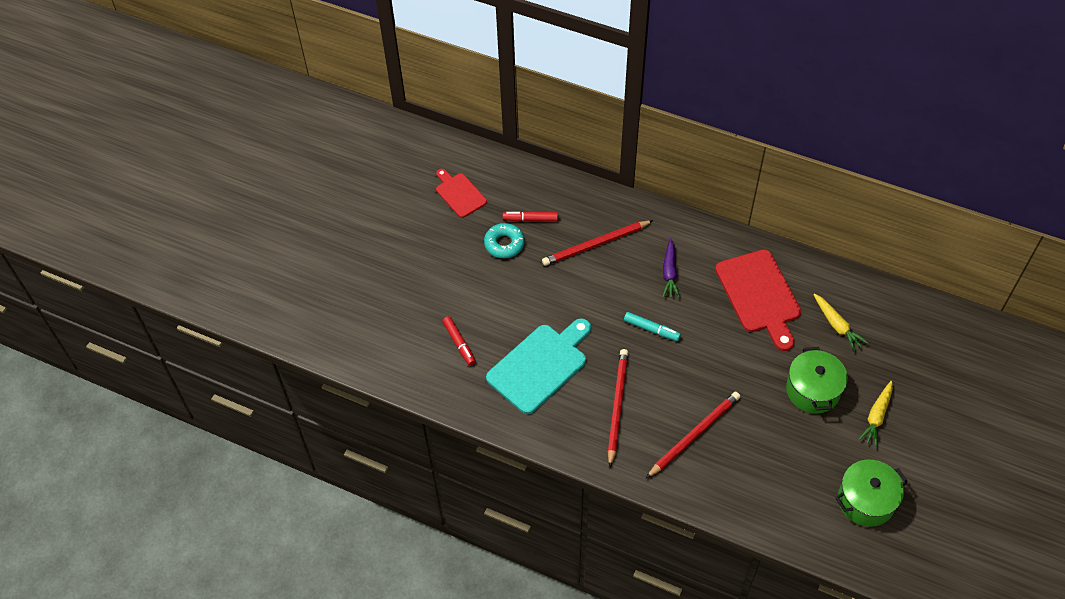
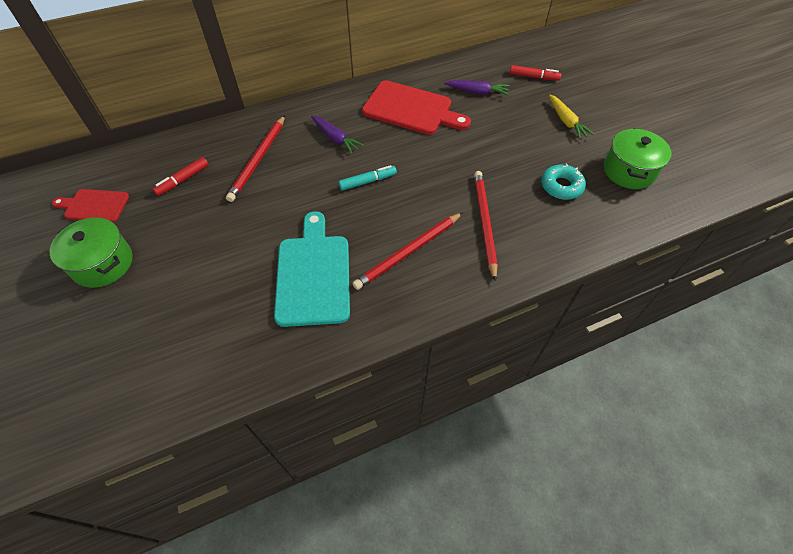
camera: 50 degrees left, 0 degrees up
(459, 343) = (220, 318): red marker -> red marker (534, 77)
(504, 244) = (178, 212): turquoise donut -> turquoise donut (561, 186)
(617, 407) = (409, 252): red pencil -> red pencil turned 90 degrees counterclockwise
(812, 390) = (514, 136): green pot -> green pot (103, 263)
(837, 325) = (477, 92): yellow carrot -> purple carrot

